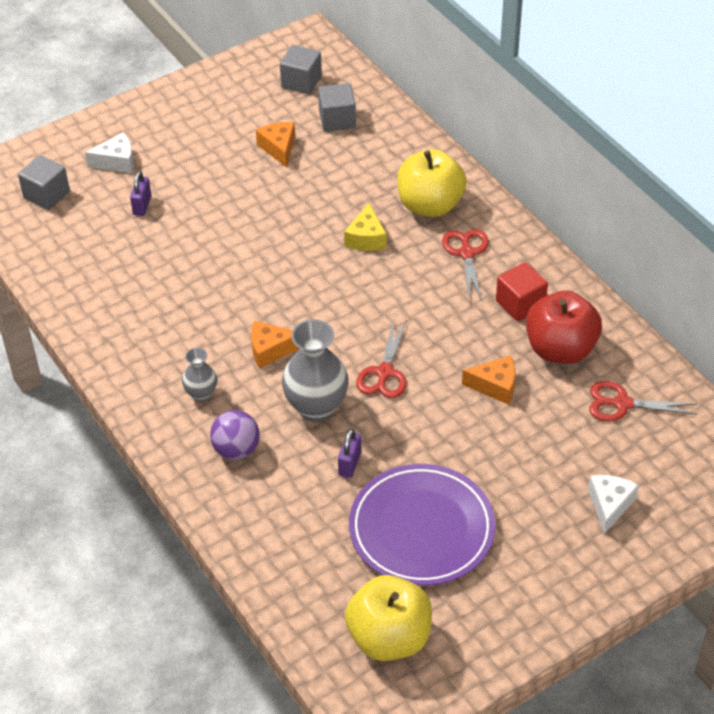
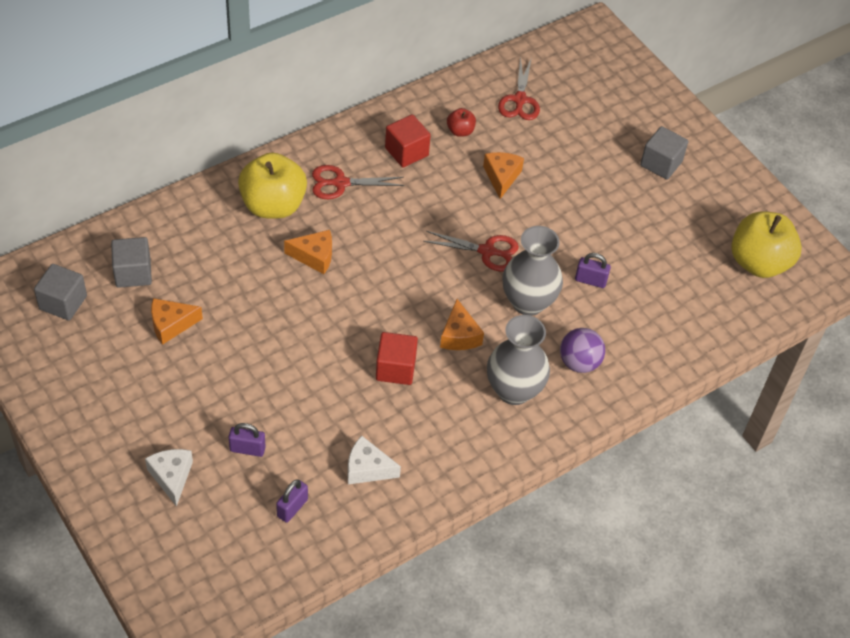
camera: 95 degrees left, 5 degrees up
(46, 195) = (219, 545): grey cube -> grey cube (661, 163)
(79, 237) = (292, 508): none -> purple padlock
(201, 394) = (514, 390): grey vase -> grey vase, size x1.85
(229, 302) = (395, 368): none -> red cube
(366, 238) = (314, 256): yellow cheese -> orange cheese
(421, 529) = (654, 236): purple plate -> none
(560, 349) = (460, 131): red apple -> red apple, size x0.45
(609, 505) = (622, 120): white cheese -> white cheese (367, 468)

